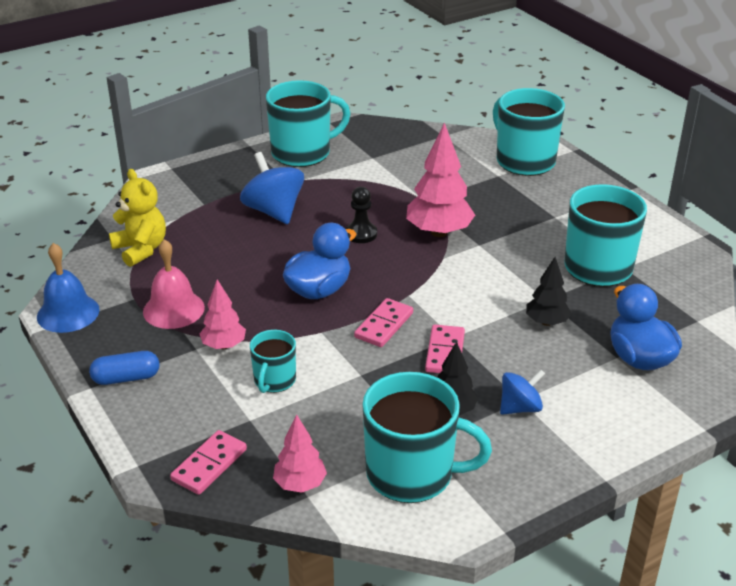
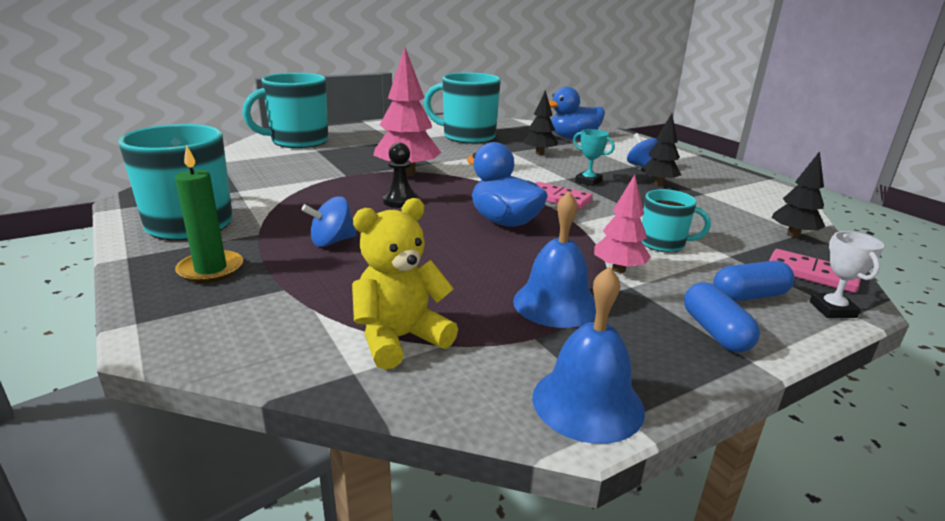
camera: 90 degrees left, 10 degrees down
(146, 454) = (832, 310): none -> white trophy
(173, 309) = (556, 303): pink bell -> blue bell
(174, 410) = (749, 296): none -> blue capsule
(231, 175) = (211, 269): none -> green candle
(274, 211) = (332, 241): blue spinning top -> blue spinning top, size x0.60
(300, 484) = (793, 235): pink tree -> black tree
(412, 474) = (740, 198): turquoise mug -> none
(445, 352) = (588, 181): pink domino -> turquoise trophy

